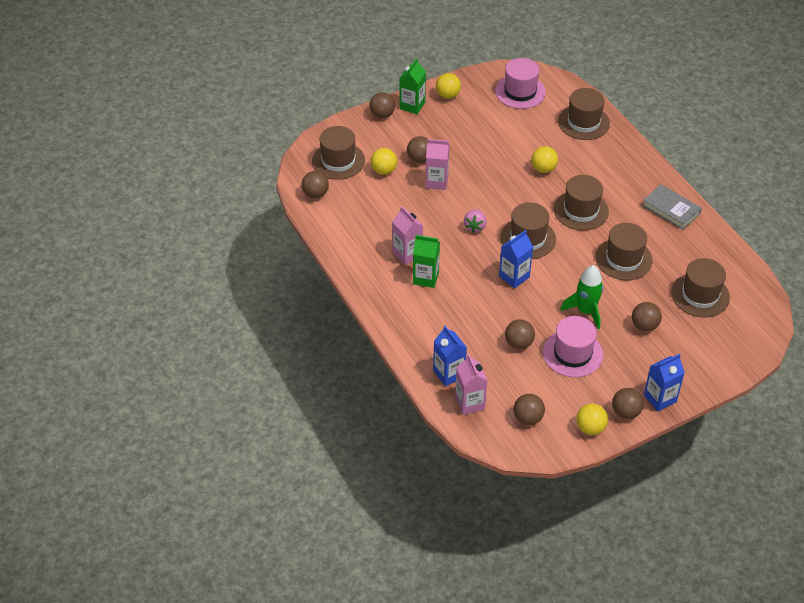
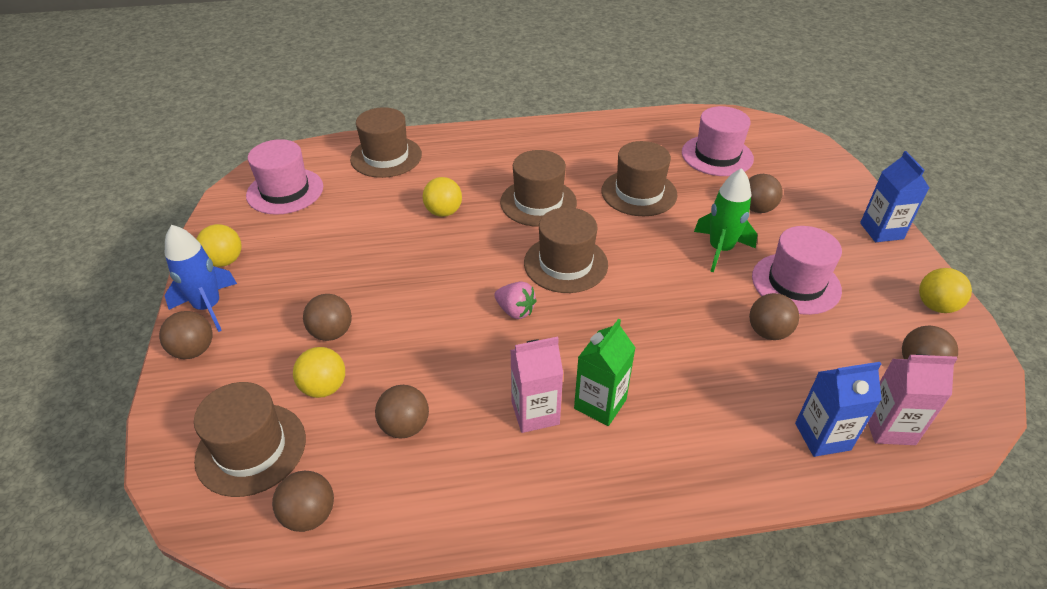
camera: 70 degrees left, 5 degrees down
(412, 105) = (208, 307): green carton -> blue rocket
(436, 182) = (395, 327): pink carton -> none
(514, 277) = (634, 299): blue carton -> none
(625, 412) = (905, 266): brown ball -> brown ball (405, 426)
(671, 209) = (574, 137): grey book -> none
(700, 295) = (717, 155): brown hat -> pink hat

